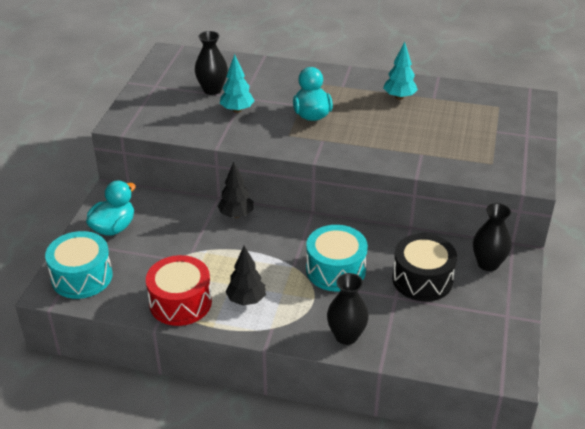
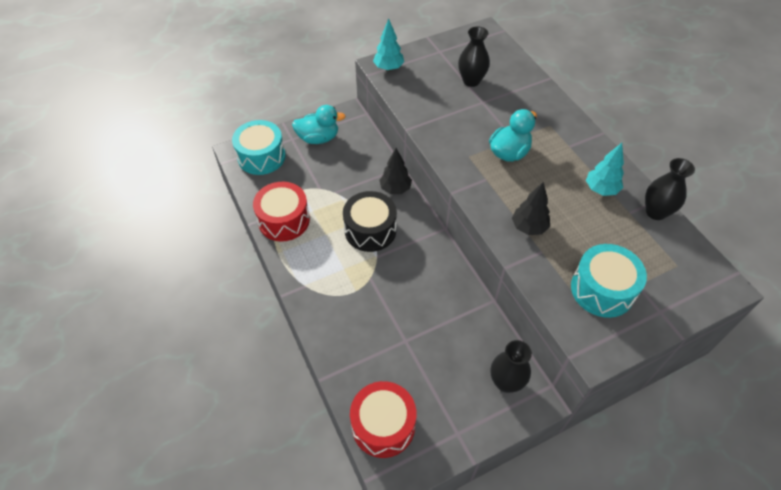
camera: 50 degrees right, 15 degrees up
(237, 110) = (463, 109): turquoise tree -> turquoise tree (388, 68)
(246, 300) = (318, 253): black tree -> black tree (528, 227)
(335, 270) = (397, 284): turquoise drum -> turquoise drum (602, 289)
(346, 336) = (336, 335): black vase -> black vase (656, 212)
(422, 279) = (441, 346): black drum -> black drum (370, 230)
(461, 354) = (383, 425): none -> red drum

